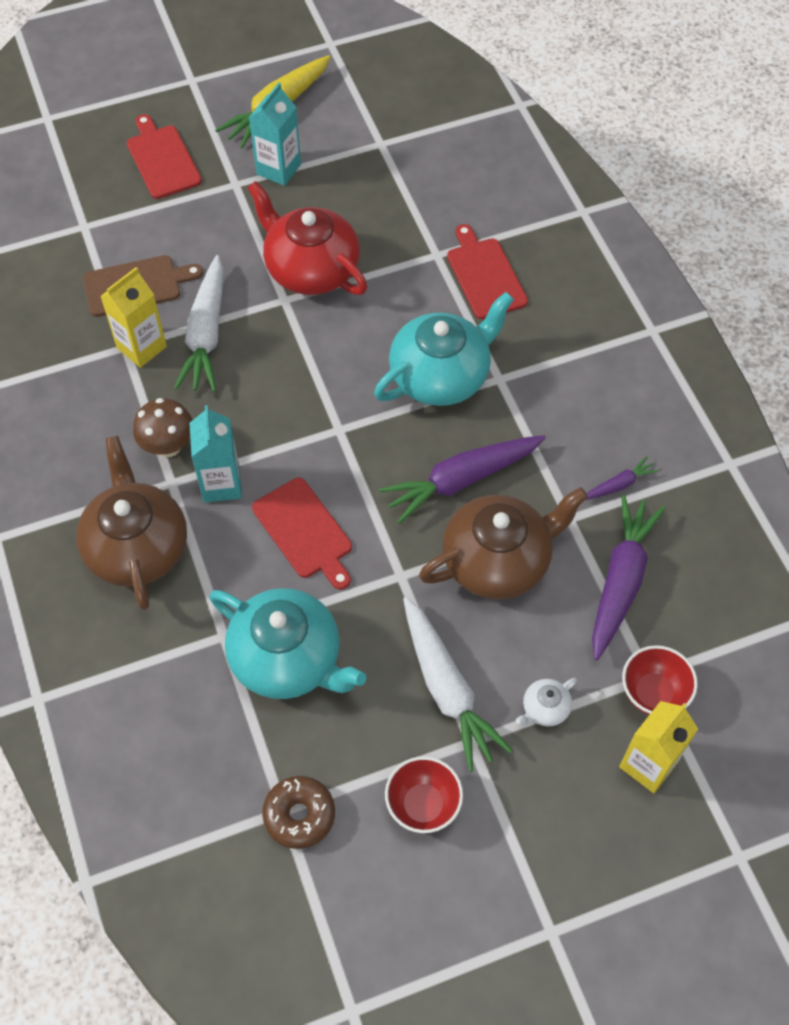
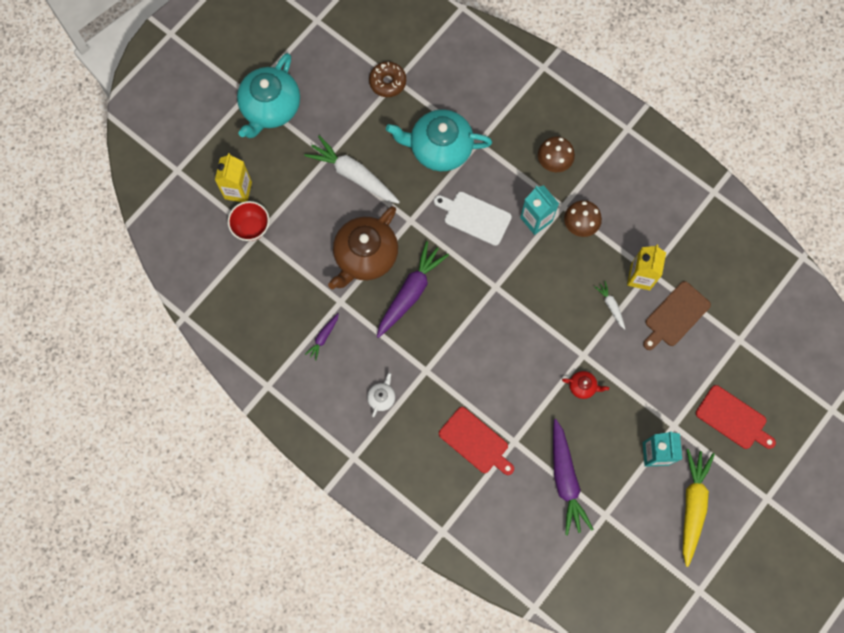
camera: 150 degrees right, 15 degrees up
(137, 547) = (553, 162): brown teapot -> brown mushroom
(206, 334) = (611, 306): white carrot -> white carrot, size x0.48
(304, 531) = (475, 217): red cutting board -> white cutting board
(311, 269) = (583, 386): red teapot -> red teapot, size x0.42
(423, 805) = (334, 116): red bowl -> none
(441, 376) = (460, 353): turquoise teapot -> turquoise teapot (270, 107)
(544, 708) = (301, 191): white teapot -> white teapot (381, 397)
(621, 580) = (295, 280): purple carrot -> purple carrot (565, 480)

